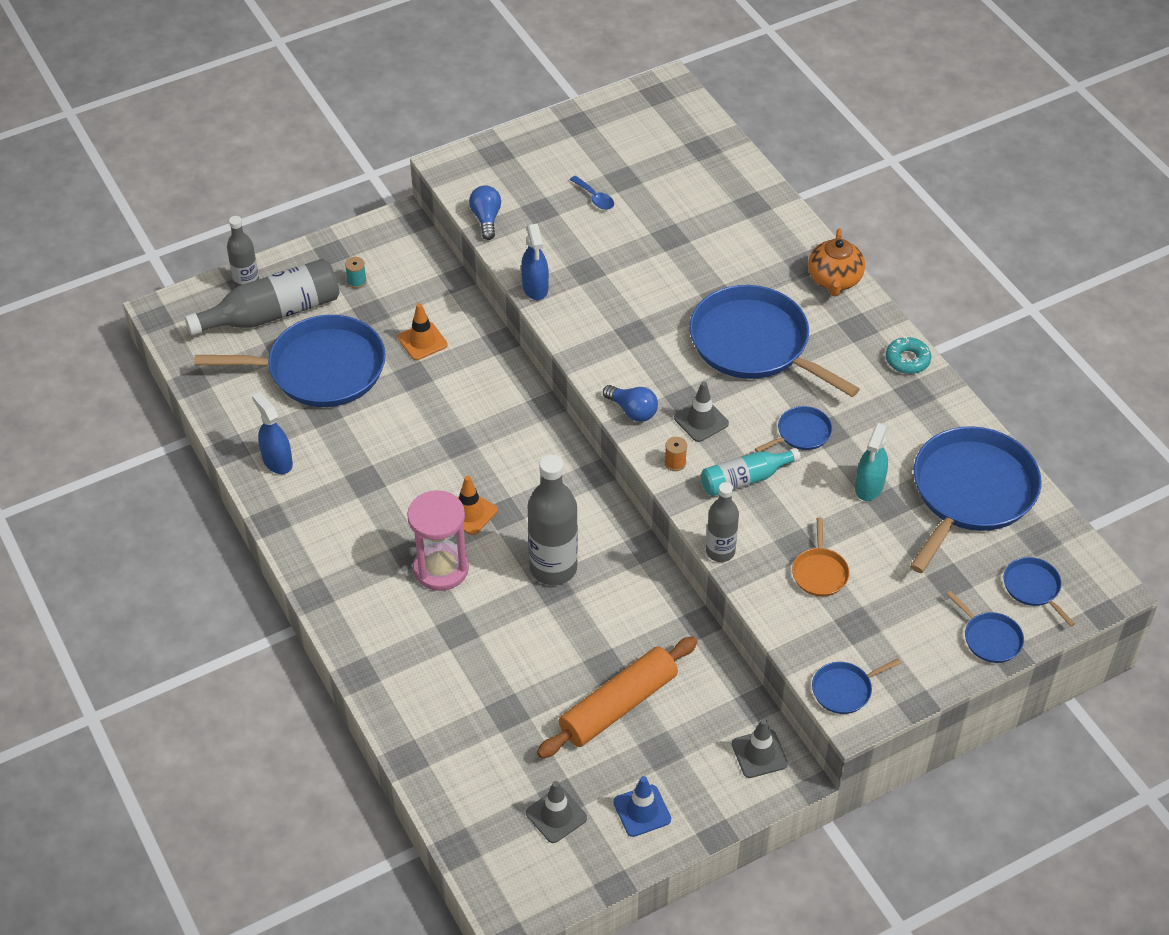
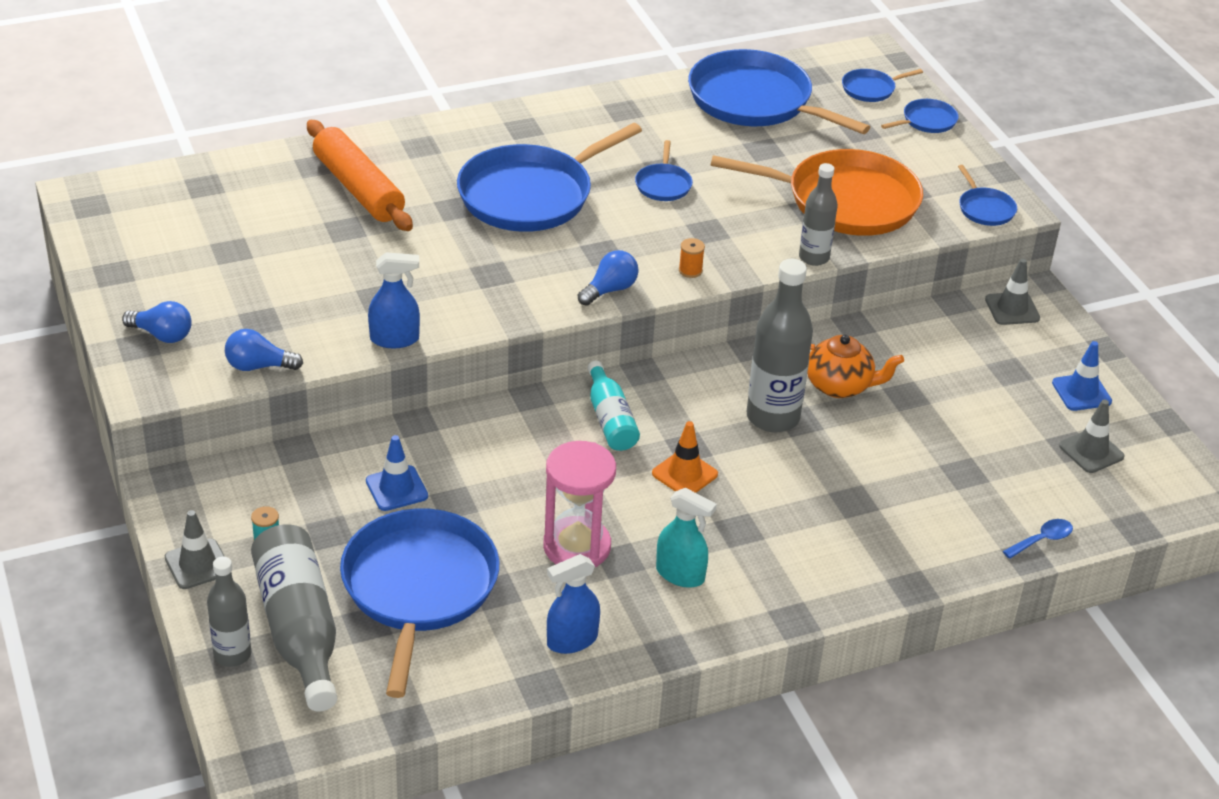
camera: 85 degrees left, 10 degrees down
(422, 341) = (396, 488): orange traffic cone -> blue traffic cone
(441, 568) = (764, 505): pink hourglass -> pink hourglass (577, 547)
(511, 162) = (162, 335): none -> blue light bulb
(594, 198) = (256, 275): blue spoon -> blue spoon (1042, 540)
(618, 705) = (956, 392): orange rolling pin -> orange rolling pin (358, 188)
(701, 421) = (633, 245): grey traffic cone -> grey traffic cone (197, 564)
(745, 479) = (720, 228): turquoise bottle -> turquoise bottle (610, 419)
(801, 433) = (663, 184): blue pan -> blue pan turned 150 degrees counterclockwise
(820, 572) = (845, 201): orange pan -> orange pan, size x2.28
(834, 280) = (451, 131): orange teapot -> orange teapot (840, 386)
(869, 486) = (740, 155): turquoise spray bottle -> turquoise spray bottle (680, 574)
(907, 360) = (577, 106): turquoise donut -> none

